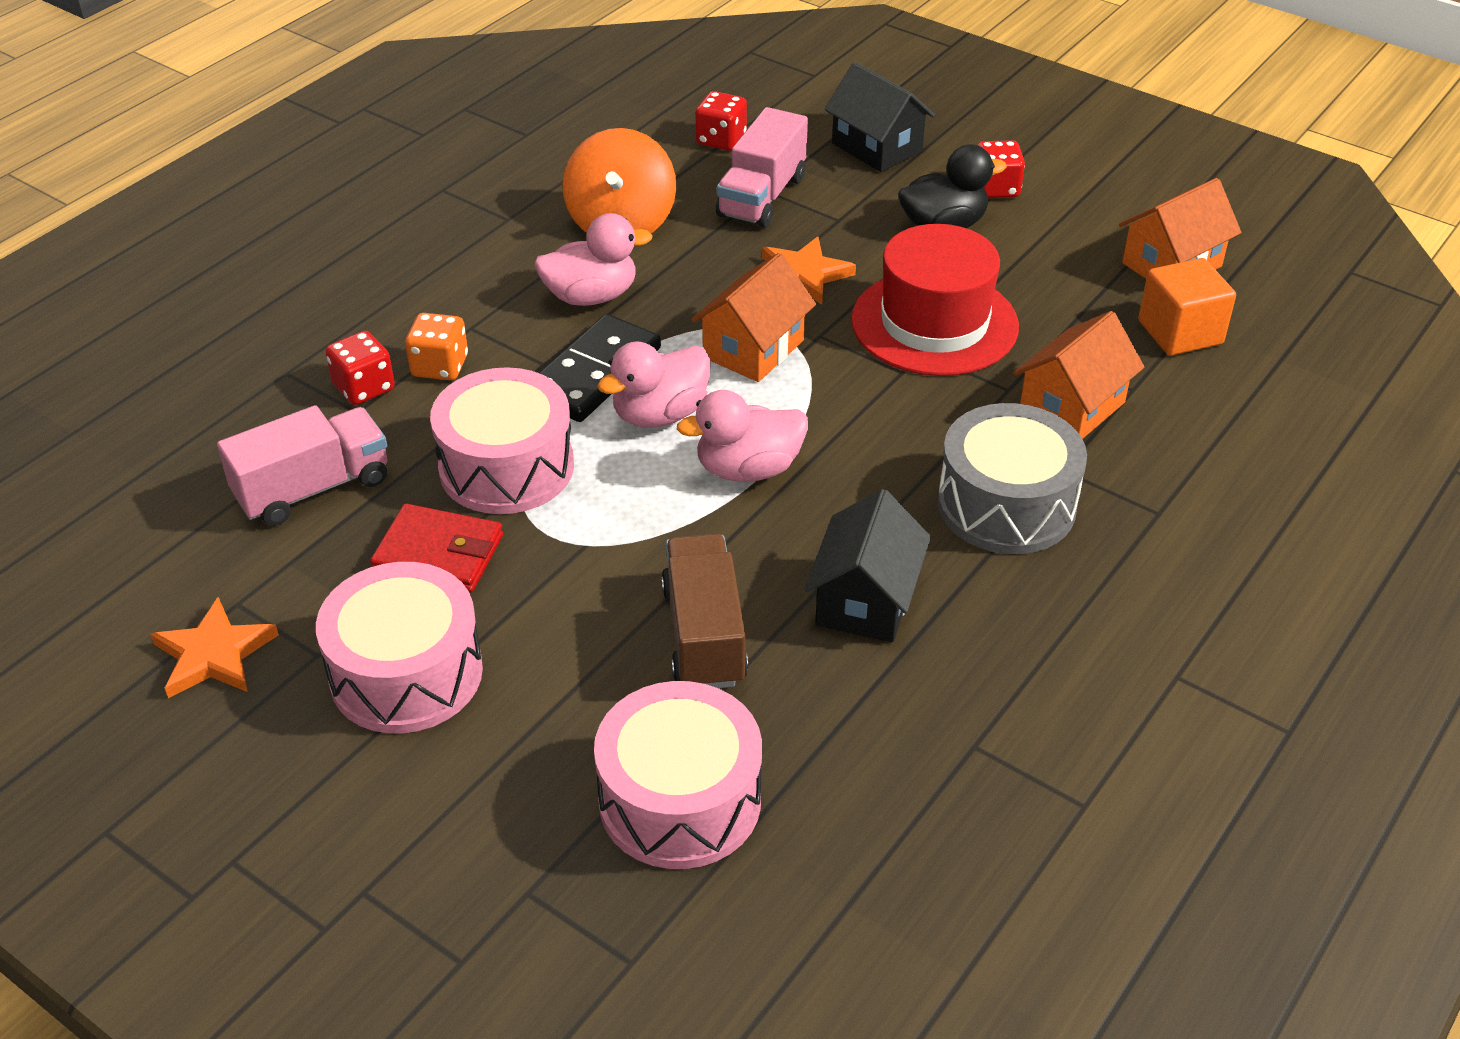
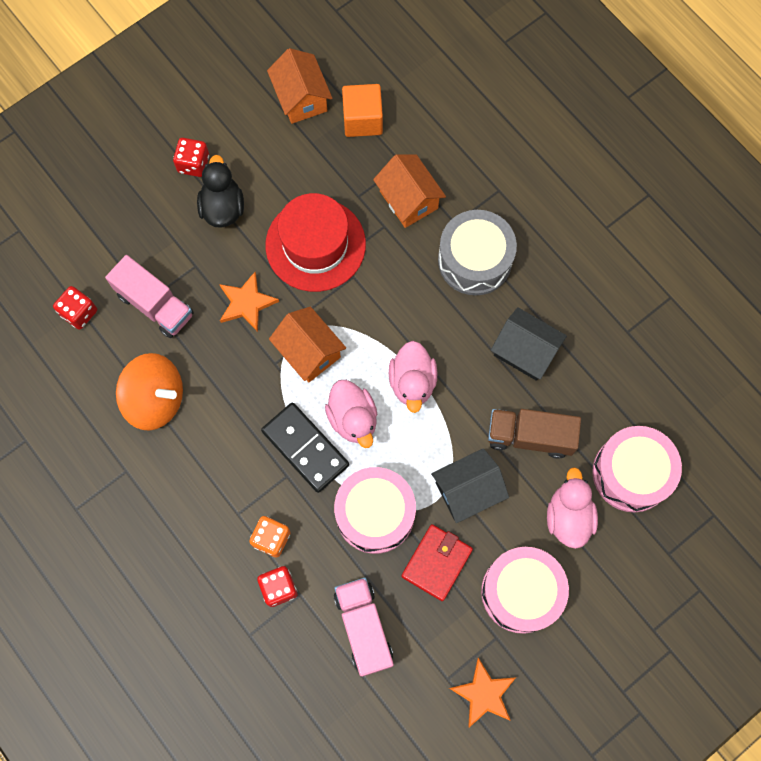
camera: 75 degrees left, 30 degrees up
(591, 296) = (228, 434): pink duck -> pink duck (568, 516)
(876, 147) = (123, 218): black house -> black house (467, 490)

